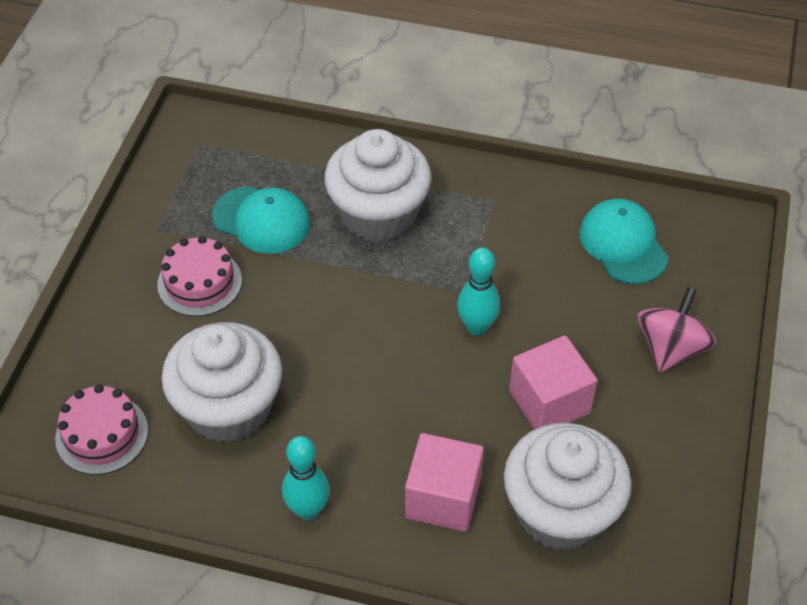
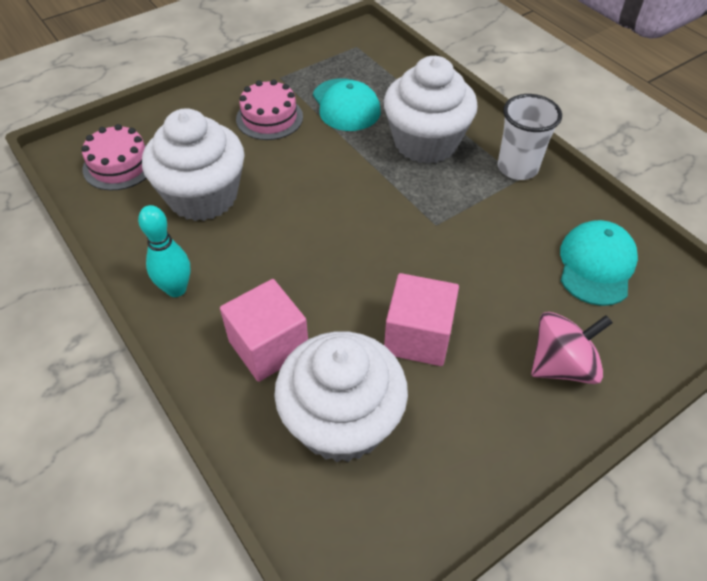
camera: 40 degrees right, 0 degrees up
(477, 327) = (418, 251): turquoise bowling pin -> none
(482, 190) = (517, 168): none -> white cup

